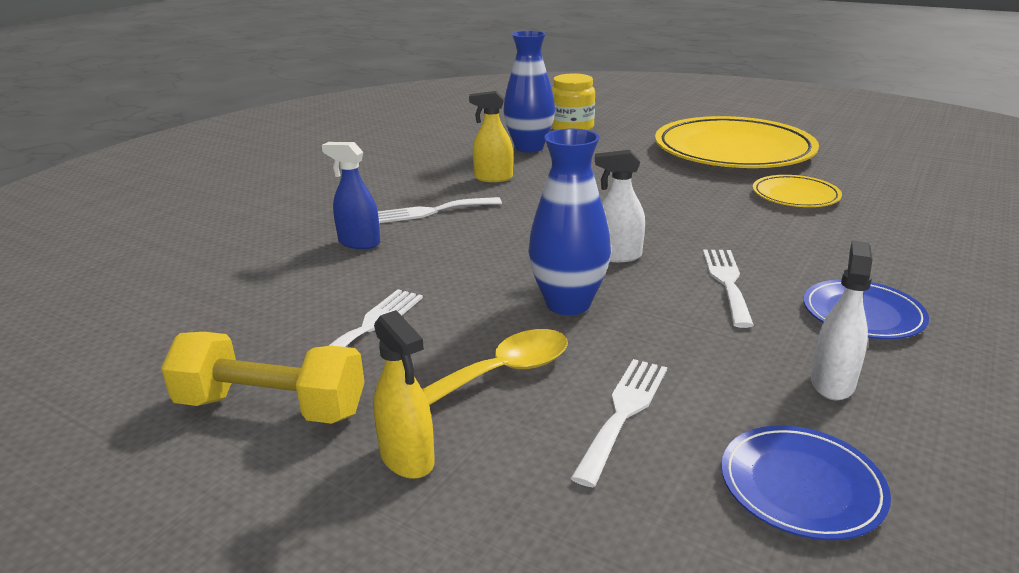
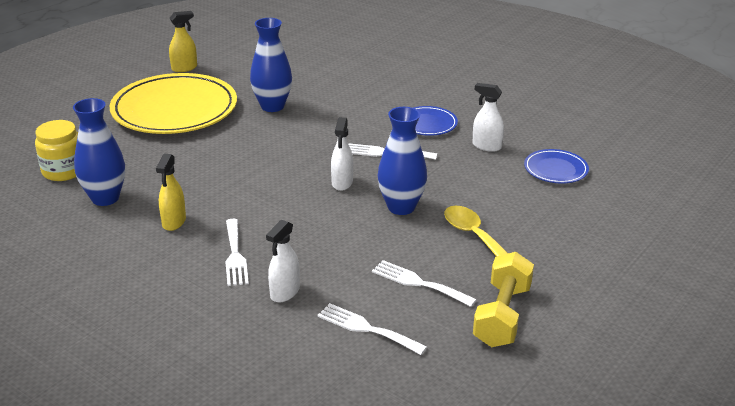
camera: 85 degrees left, 5 degrees up
(359, 242) = (285, 292): blue spray bottle -> white spray bottle
(407, 458) = (544, 267): yellow spray bottle -> yellow spray bottle (184, 68)
(623, 413) = (508, 203): white fork -> white fork (367, 328)
(795, 195) = (272, 106): yellow plate -> blue vase

